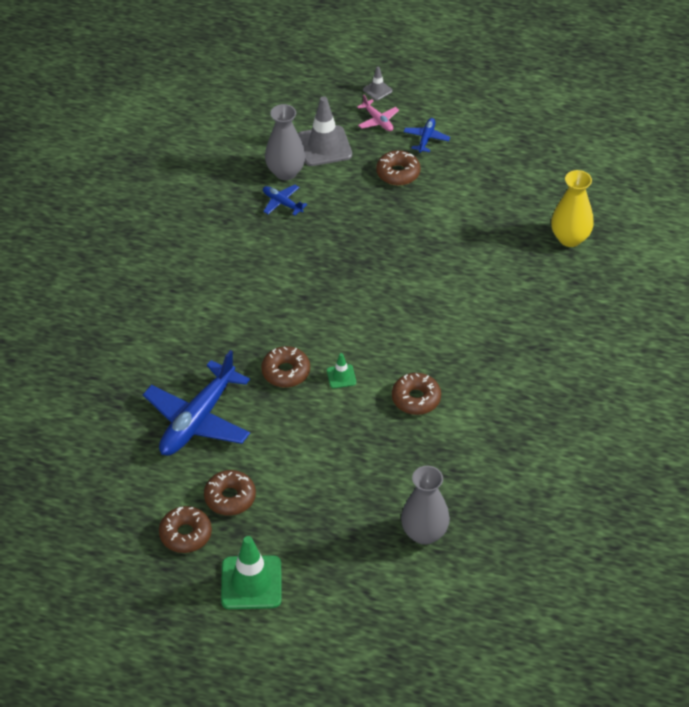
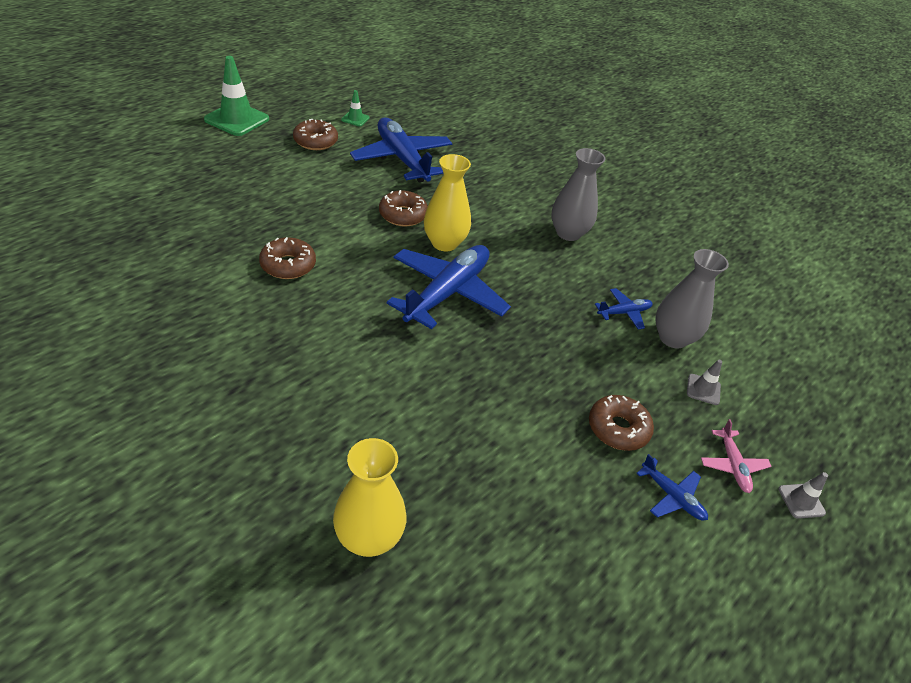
camera: 115 degrees right, 5 degrees down
(185, 534) = (310, 116): brown donut -> none
(298, 329) = (444, 243): none -> yellow vase
(324, 146) = (703, 389): grey traffic cone -> grey traffic cone, size x0.49
(341, 376) = (364, 239): green traffic cone -> green traffic cone (355, 119)
(355, 299) = (448, 293): none -> blue plane
(378, 121) = (732, 465): pink plane -> pink plane turned 90 degrees counterclockwise
(424, 533) = (158, 199): grey vase -> grey vase (568, 233)

